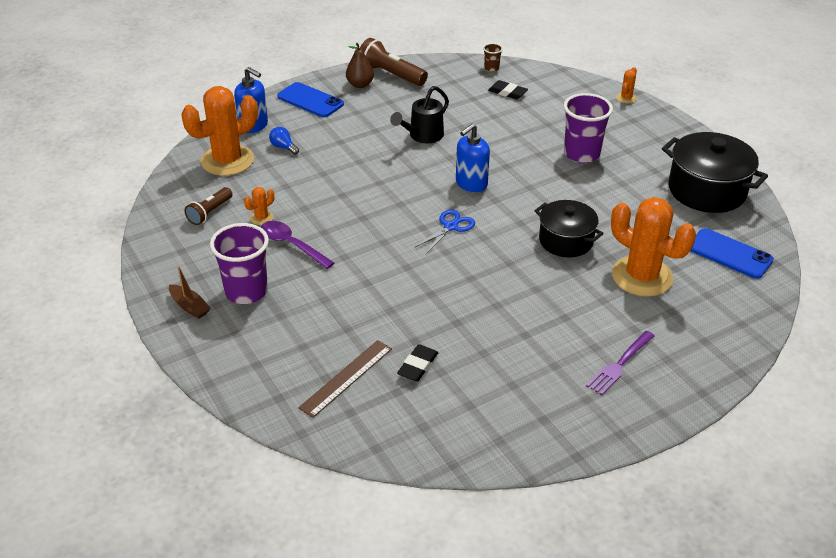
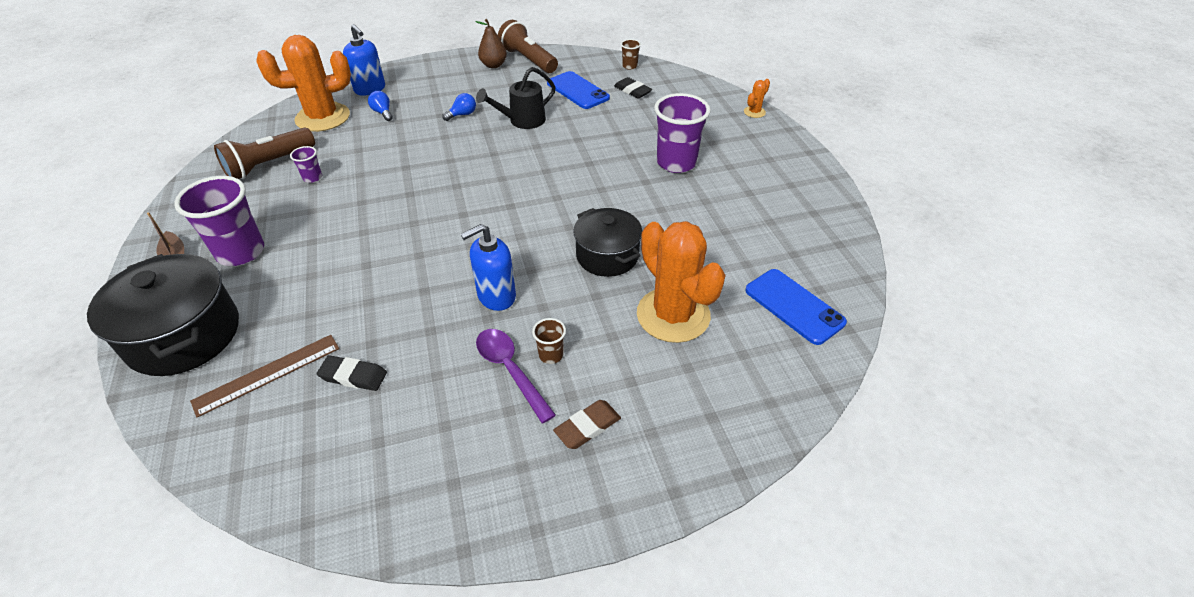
camera: 15 degrees right, 5 degrees up
(210, 213) = (269, 165): brown flashlight -> brown flashlight, size x1.59
(261, 218) = (312, 178): orange cactus -> purple cup
(291, 245) = (320, 210): purple spoon -> purple spoon (510, 370)
(310, 100) = (438, 73): blue phone -> blue phone (577, 91)
(362, 138) = (462, 114): none -> blue light bulb
(417, 366) = (353, 376): black eraser -> black eraser turned 60 degrees clockwise
(450, 227) = (492, 218): blue scissors -> none
(471, 184) = (541, 176): blue soap dispenser -> blue soap dispenser (496, 296)
(564, 322) = (551, 355): none -> brown cup
(619, 364) = (587, 427): purple fork -> brown eraser
(707, 190) = (799, 224): black pot -> black pot (184, 335)

